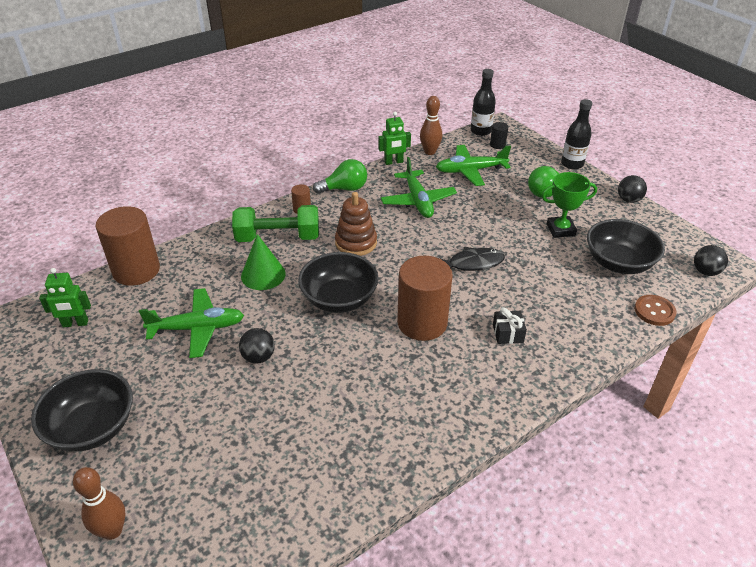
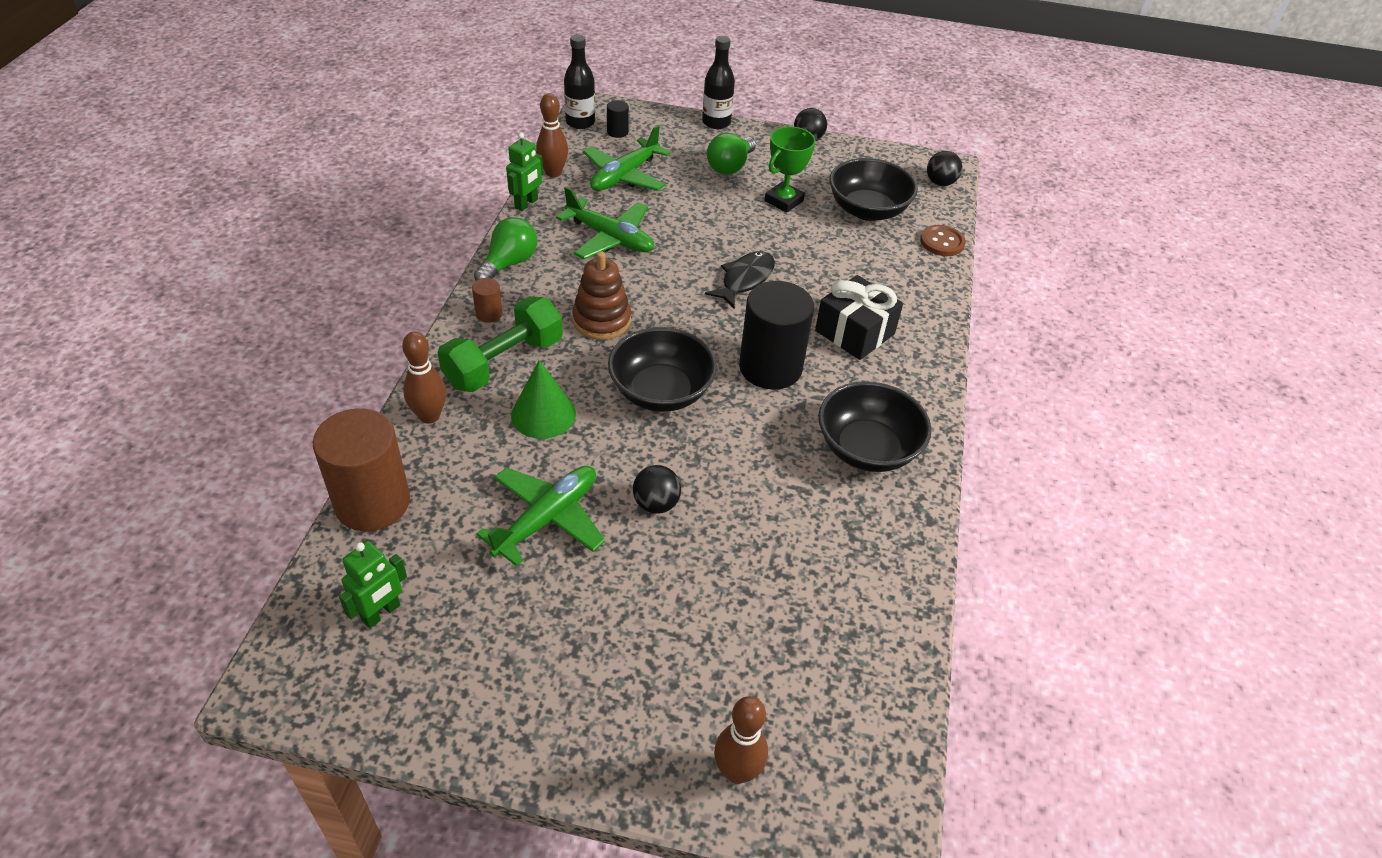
camera: 45 degrees left, 5 degrees up
(92, 427) = (573, 701): black bowl -> black bowl (867, 449)
(211, 244) = (429, 416): none -> brown bowling pin
(422, 323) = (770, 367): brown cylinder -> black cylinder
(508, 333) = (855, 332): black gift -> black gift, size x1.81

